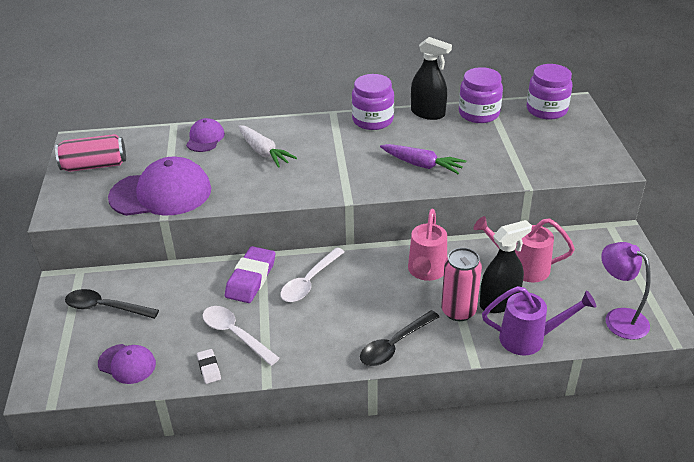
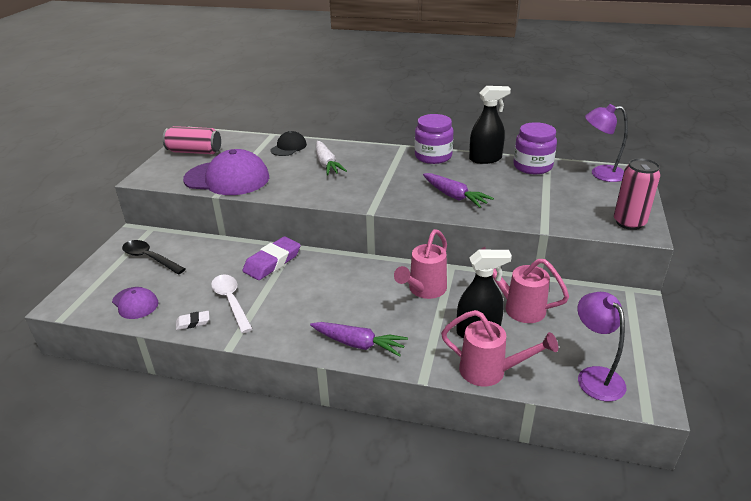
camera: 20 degrees right, 5 degrees down
(205, 138) = (288, 147): purple cap -> black cap
(209, 368) = (193, 322): white eraser -> white eraser turned 75 degrees clockwise
(309, 282) = (318, 275): white spoon -> none
(394, 345) = (358, 344): black spoon -> purple carrot
(428, 113) = (485, 159): black spray bottle -> black spray bottle turned 60 degrees counterclockwise
(458, 311) = (434, 330): pink can -> pink can (629, 223)
(530, 339) = (490, 372): purple watering can -> pink watering can
(546, 110) = (600, 174): purple jar -> purple lamp

